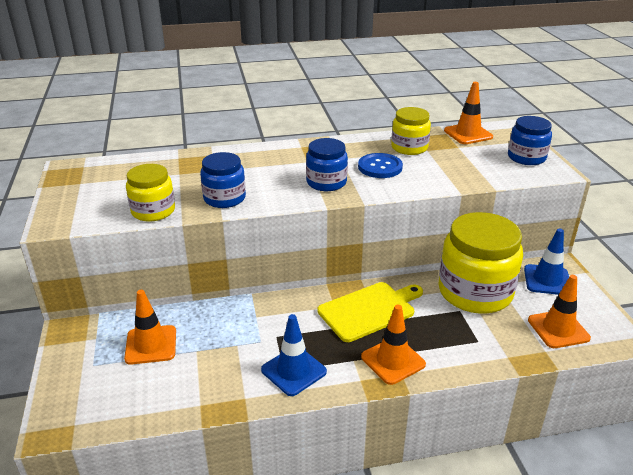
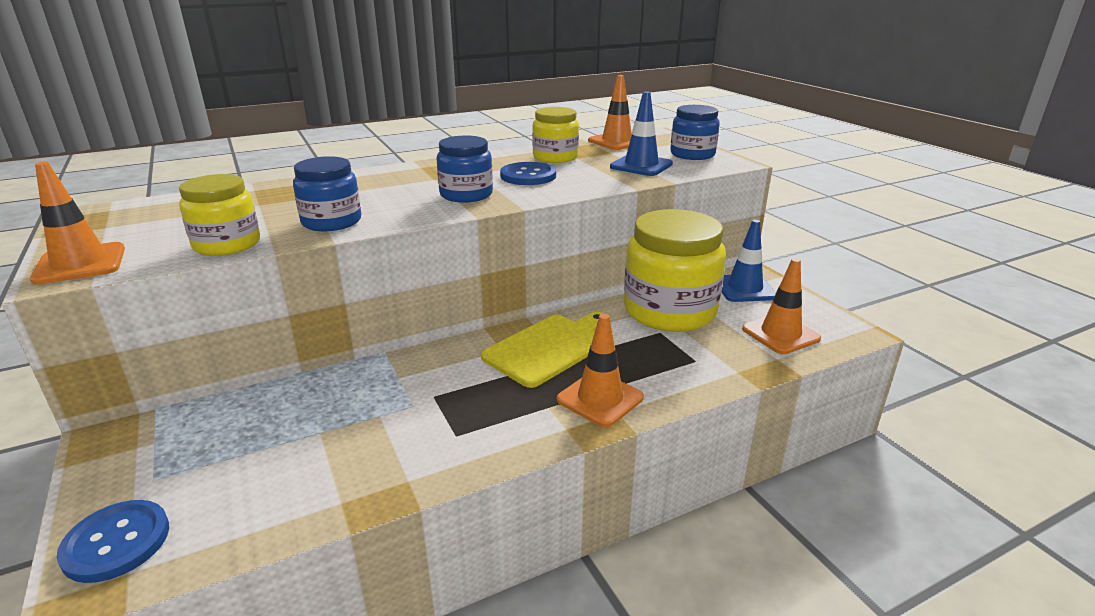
camera: 15 degrees left, 5 degrees down
(69, 403) = (116, 542): none -> blue button
(151, 345) = (246, 436): orange traffic cone -> orange traffic cone (80, 264)
(293, 371) = (470, 433): blue traffic cone -> blue traffic cone (641, 166)

